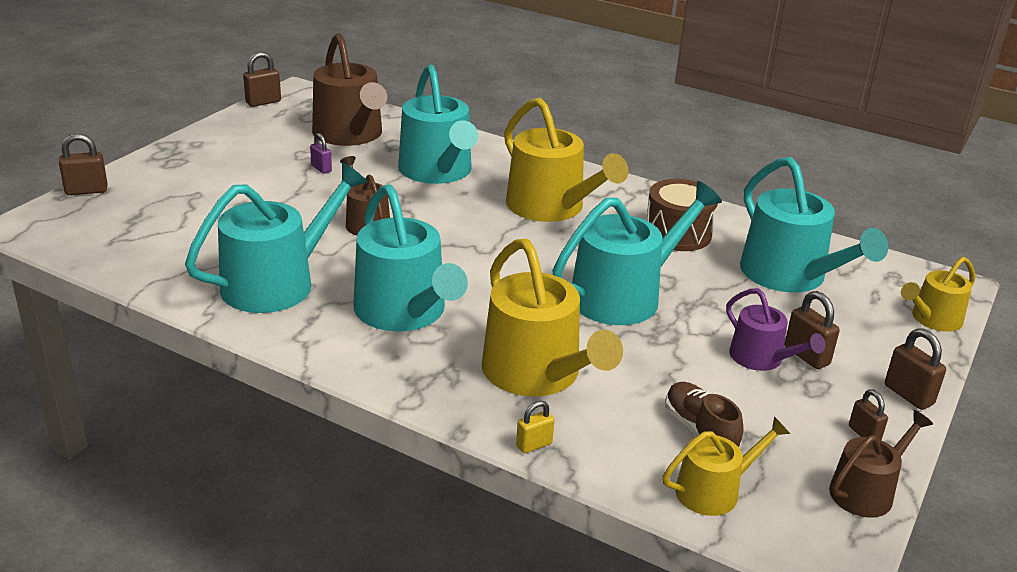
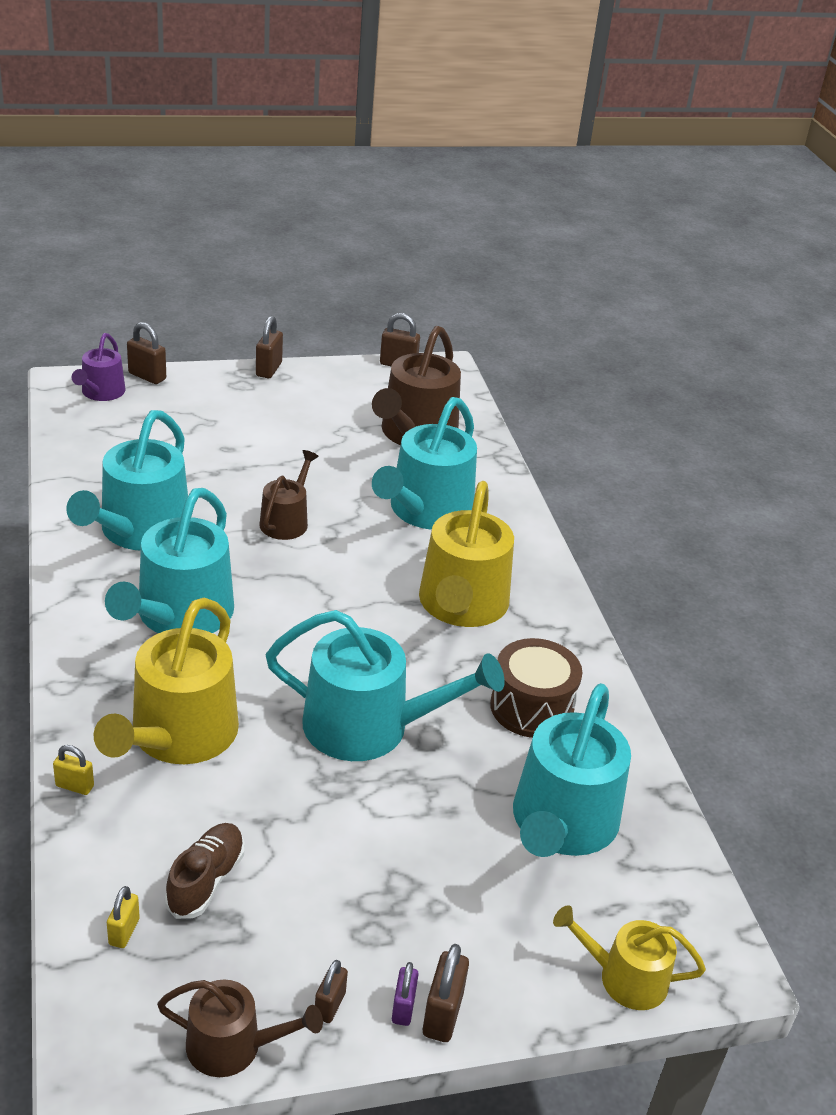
camera: 45 degrees right, 5 degrees up
(277, 282) = (140, 531): turquoise watering can -> turquoise watering can turned 105 degrees clockwise
(321, 168) = (337, 452): purple padlock -> purple padlock (403, 1008)
(714, 490) = (124, 932): yellow watering can -> yellow padlock
(761, 358) = (376, 870): purple watering can -> purple watering can (101, 393)
(806, 356) = (421, 902): brown padlock -> brown padlock (269, 369)

